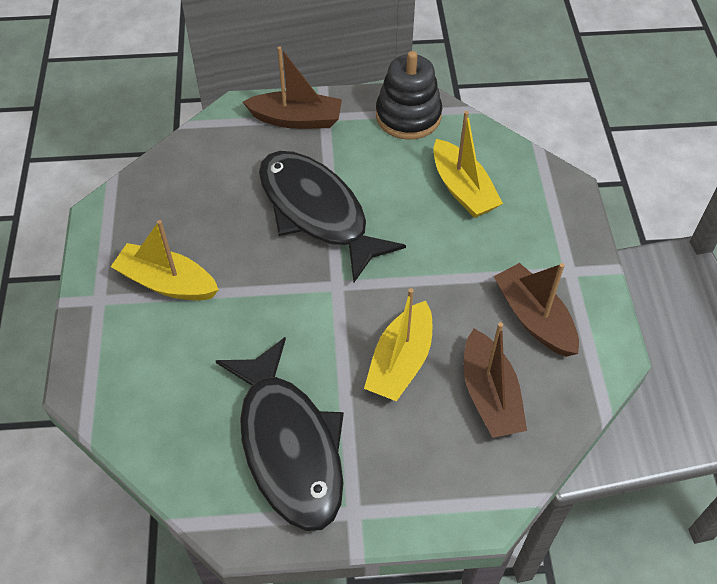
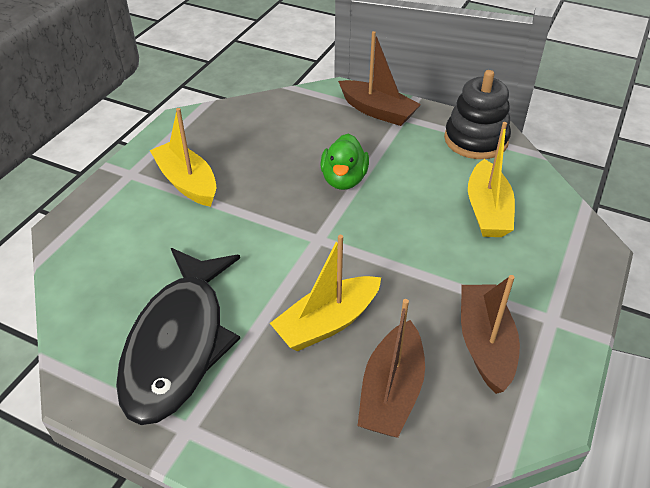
camera: 30 degrees right, 10 degrees down
(317, 212) = (344, 180): black fish -> green duck

